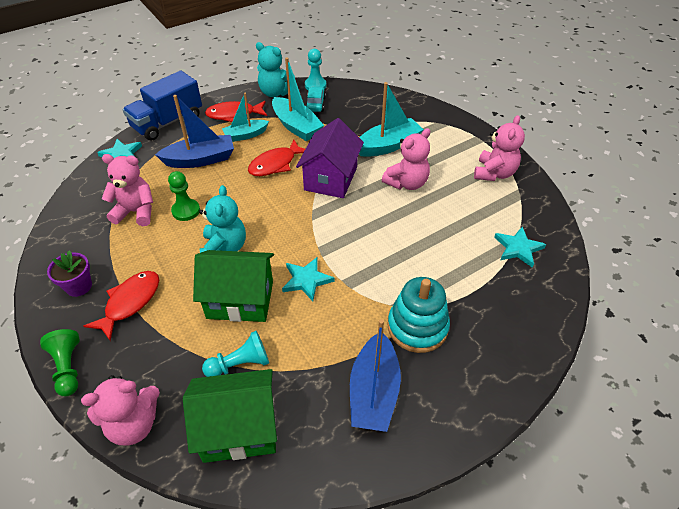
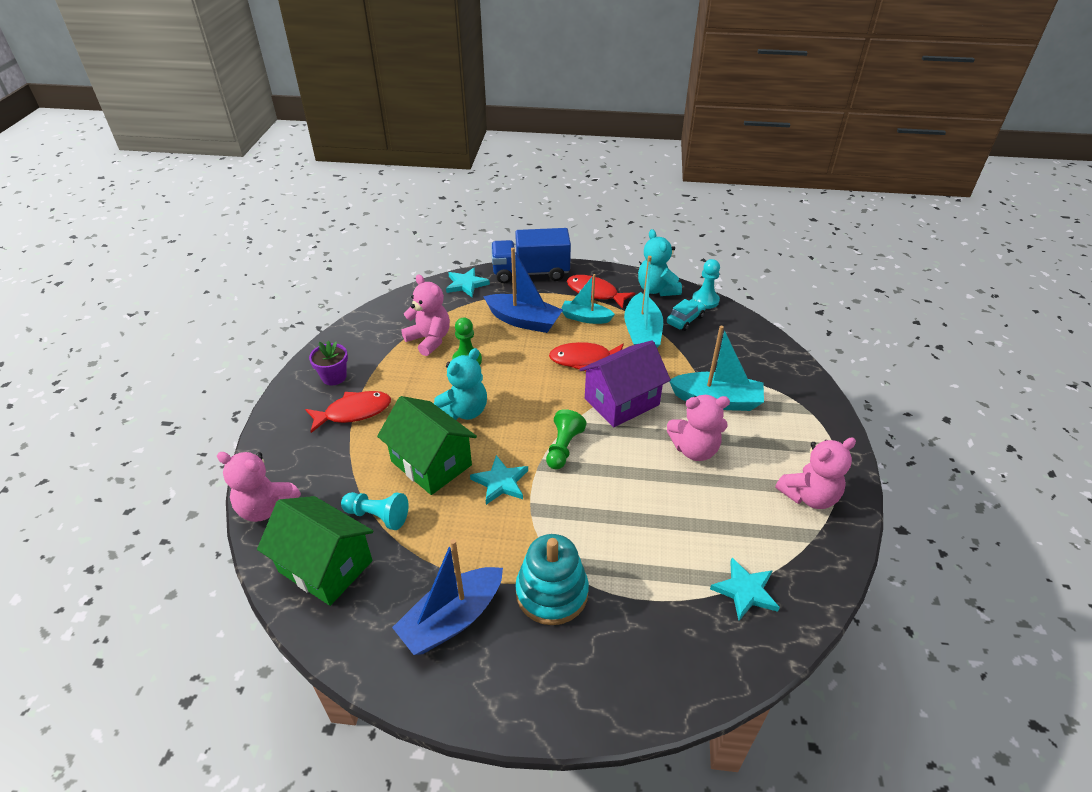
camera: 40 degrees right, 5 degrees down
(68, 368) = (269, 435): green pawn -> green pawn (563, 448)

